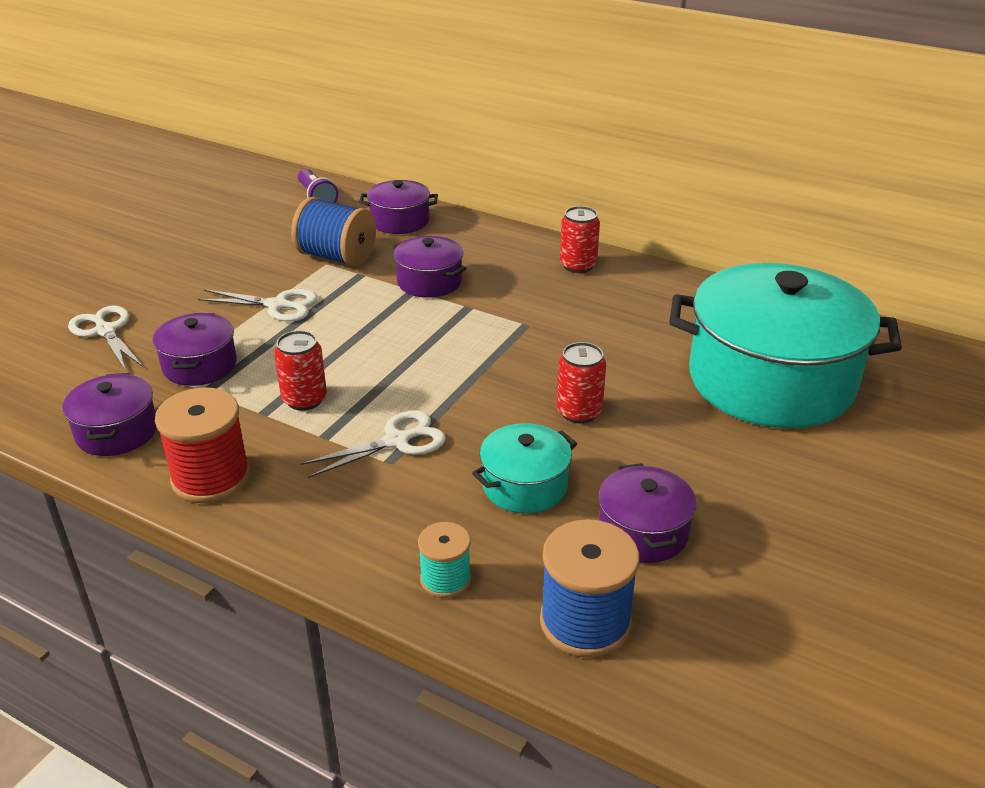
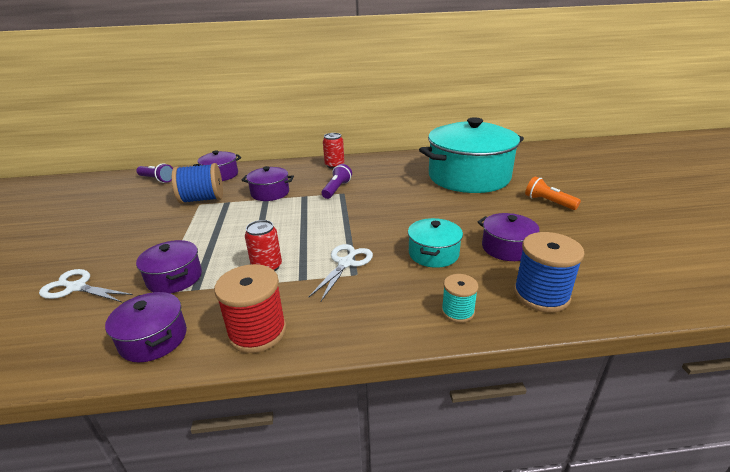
camera: 35 degrees left, 5 degrees down
(277, 305) = (192, 231): white scissors -> none
(527, 314) = (336, 189): none -> purple flashlight
(579, 412) = (413, 216): red can -> none
(840, 493) = (548, 202): none -> orange flashlight

